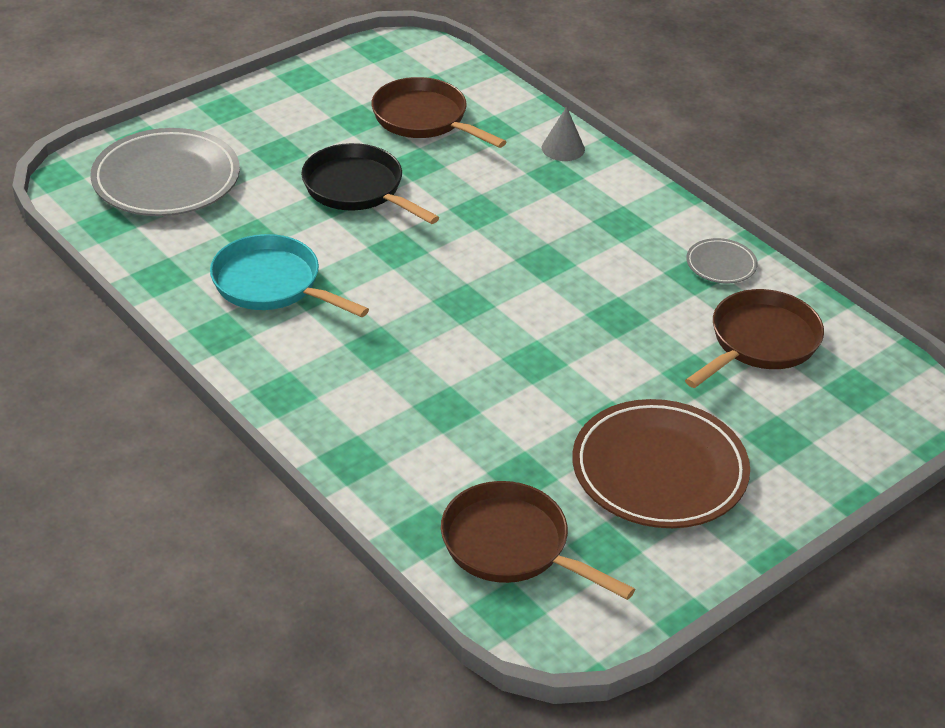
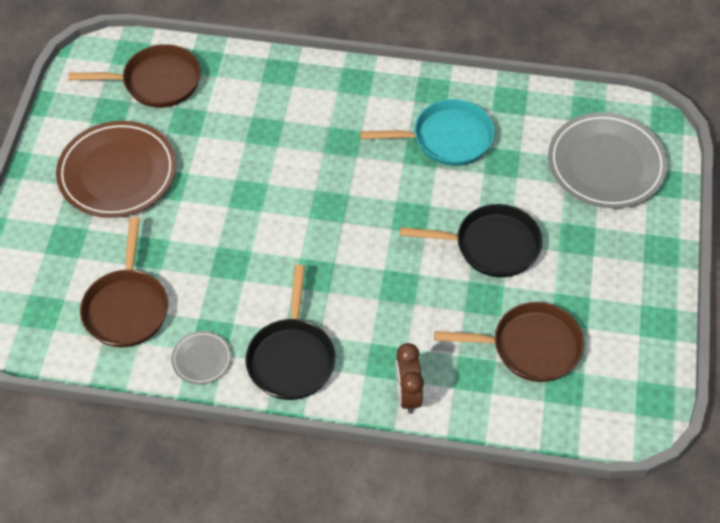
camera: 140 degrees right, 15 degrees up
(563, 148) = (408, 394): grey cone -> brown clock
(635, 221) = (291, 358): none -> black pan

